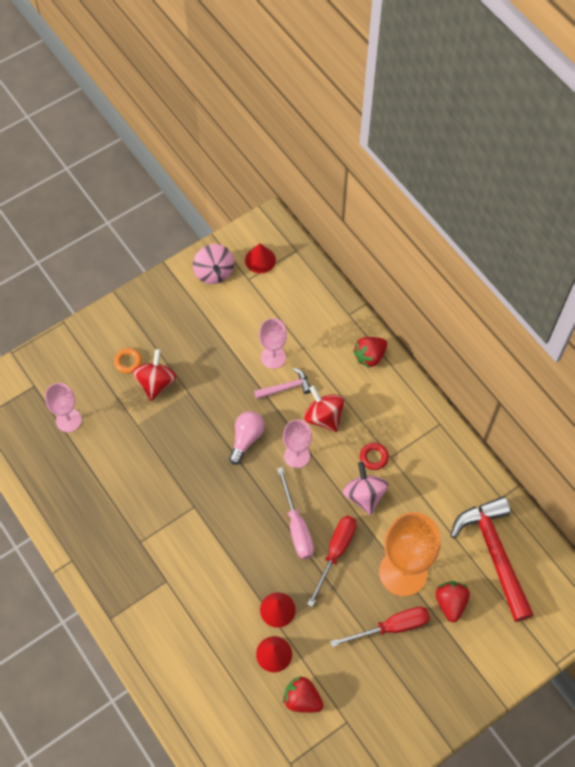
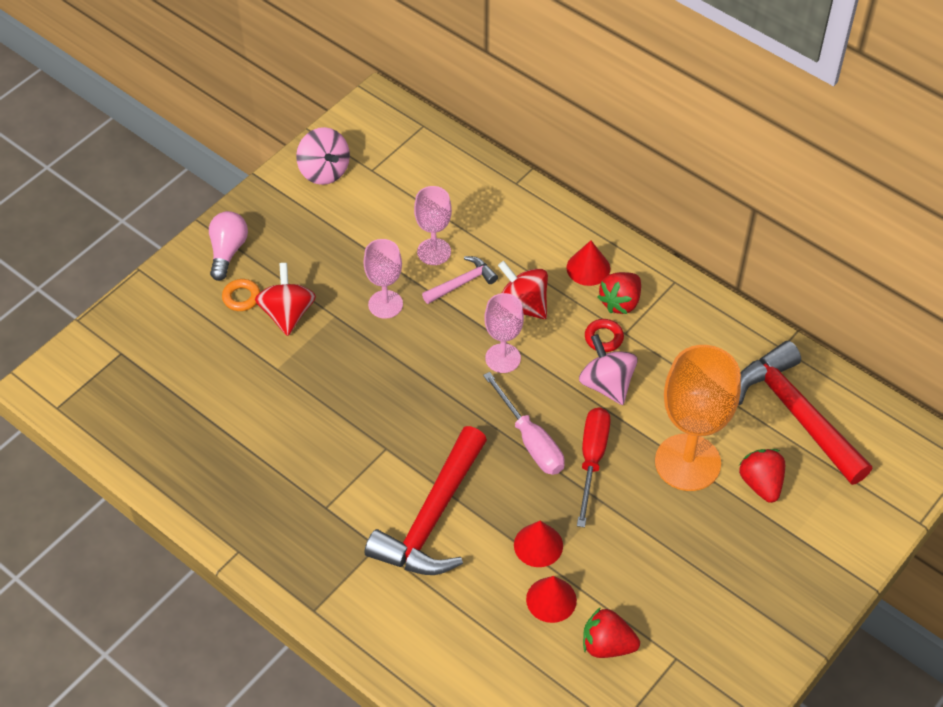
camera: 15 degrees left, 10 degrees down
(68, 420) = (181, 383): pink goblet -> pink goblet (385, 304)
(210, 570) = (432, 518): none -> red hammer
(246, 439) = (429, 353): pink light bulb -> pink light bulb (227, 251)
(260, 260) = (380, 145): red cone -> red cone (588, 268)
(369, 356) = (559, 225): red strawberry -> red strawberry (620, 302)
(391, 627) = (695, 530): red screwdriver -> none

